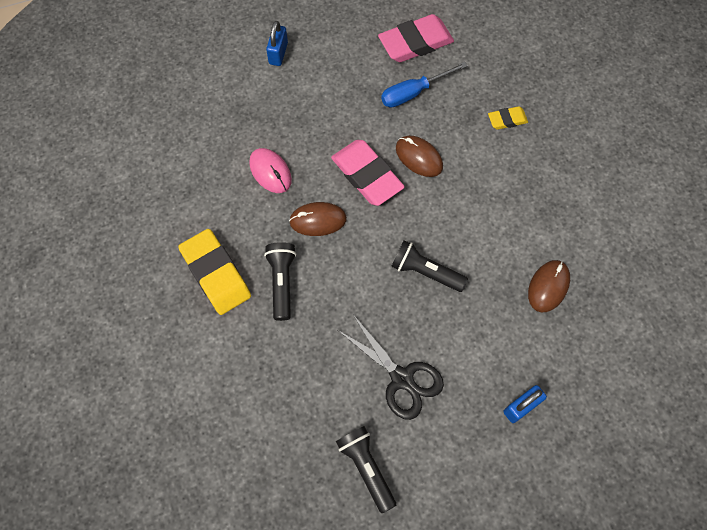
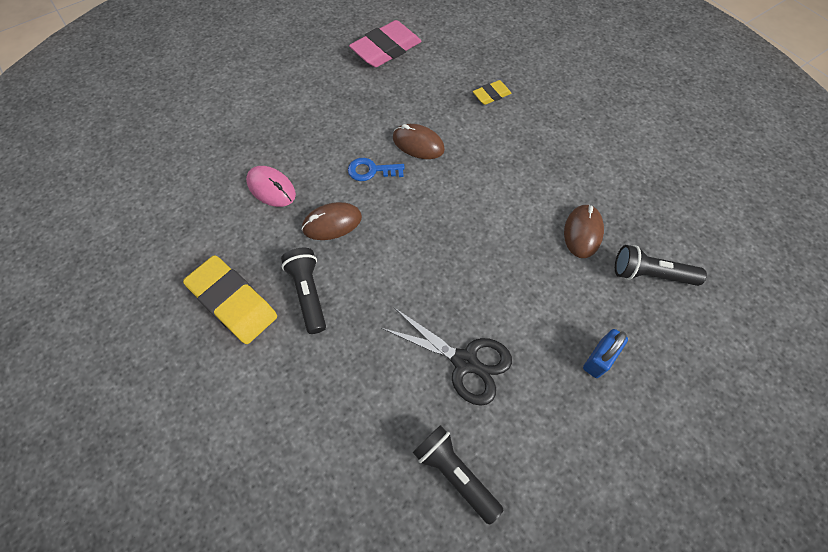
camera: 15 degrees left, 5 degrees down
(278, 53) = (255, 82): blue padlock -> none
(367, 175) = (371, 170): pink eraser -> blue key
(413, 93) = (396, 90): blue screwdriver -> none
(425, 272) = (456, 247): black flashlight -> black flashlight (650, 274)

